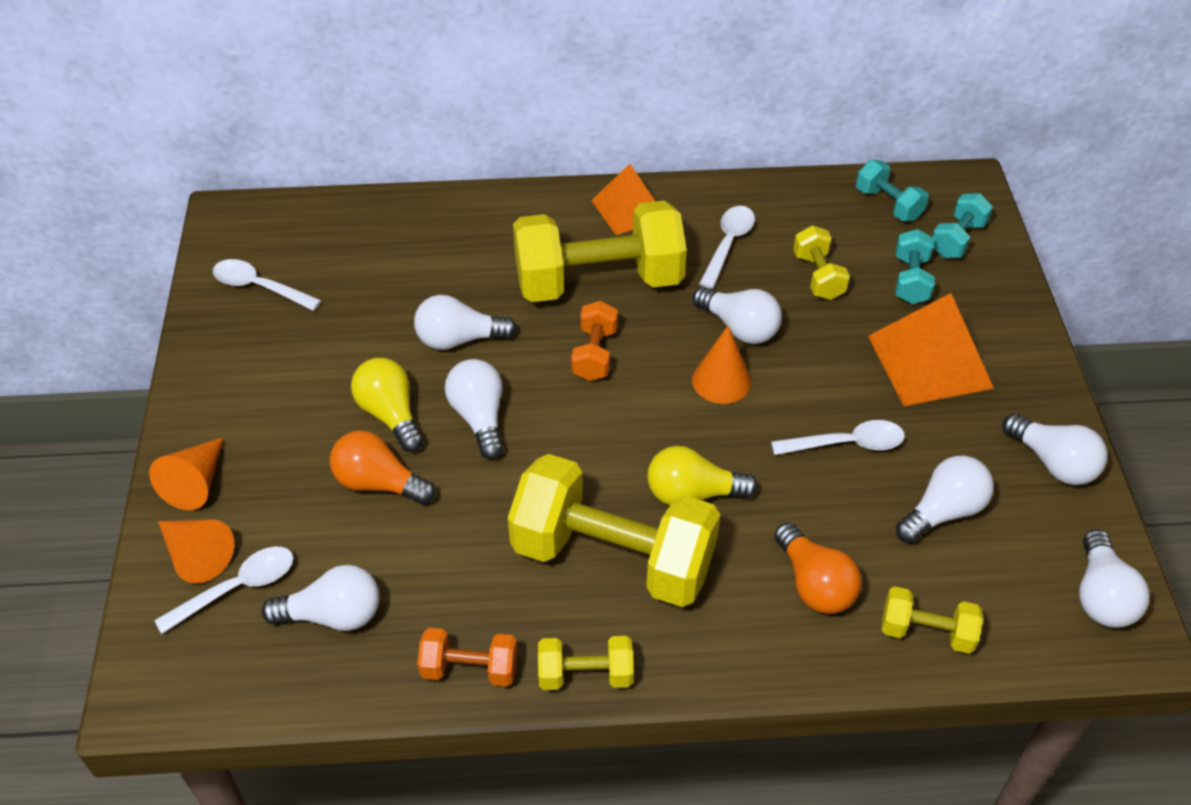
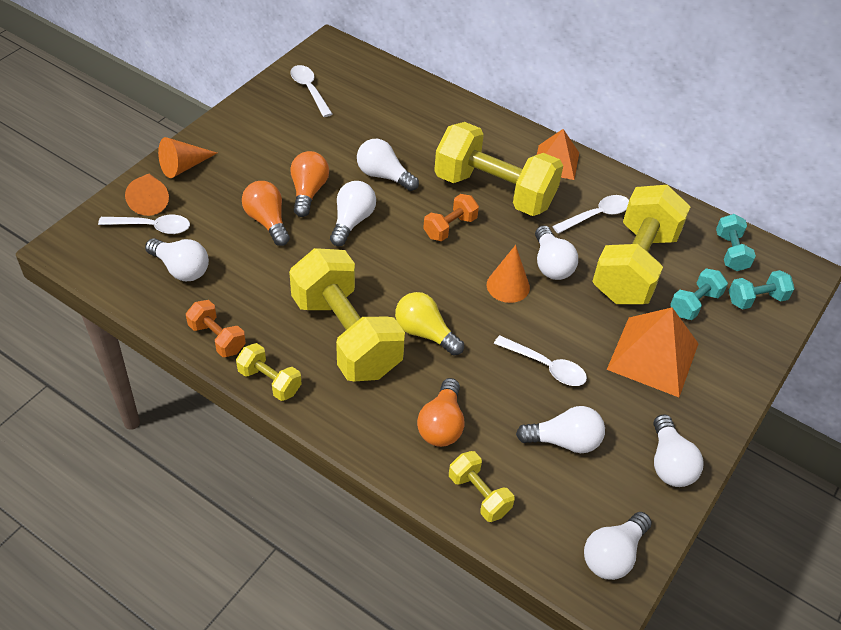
camera: 35 degrees right, 0 degrees up
(390, 414) = (308, 192): yellow light bulb -> orange light bulb
(818, 276) = (634, 266): yellow dumbbell -> yellow dumbbell, size x2.19

